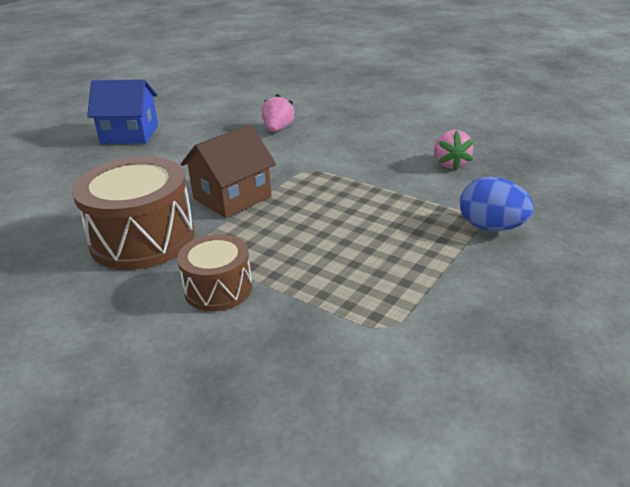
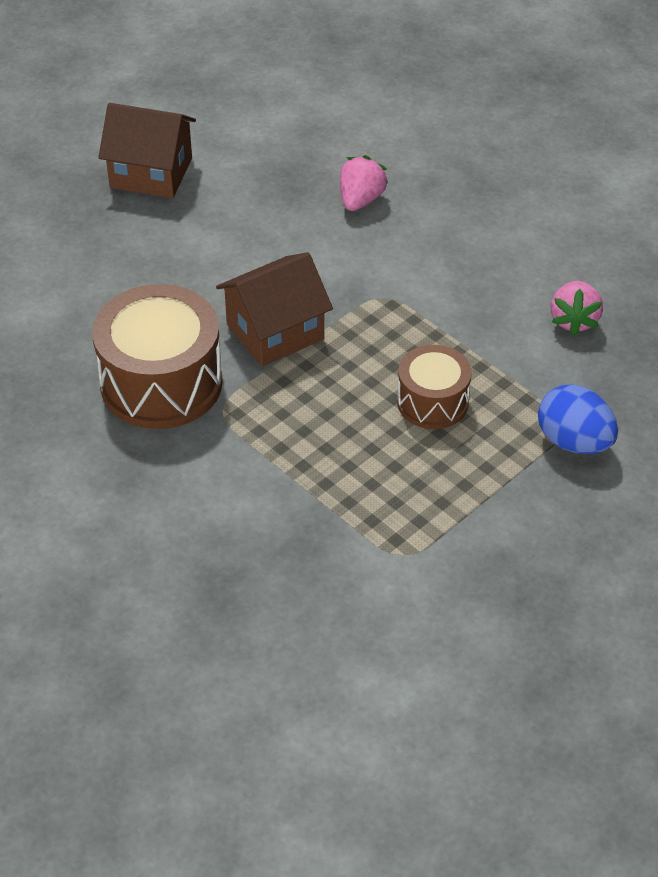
camera: 10 degrees right, 15 degrees up
(130, 134) = (151, 173): blue house -> brown house
(218, 289) = (239, 473): brown drum -> brown drum (432, 402)

